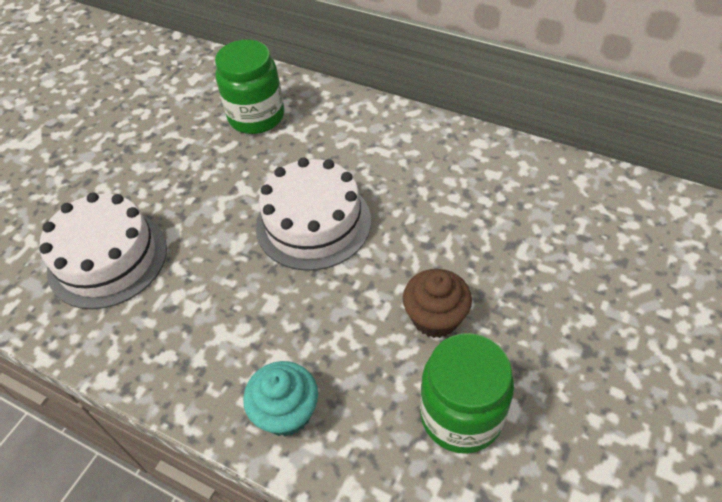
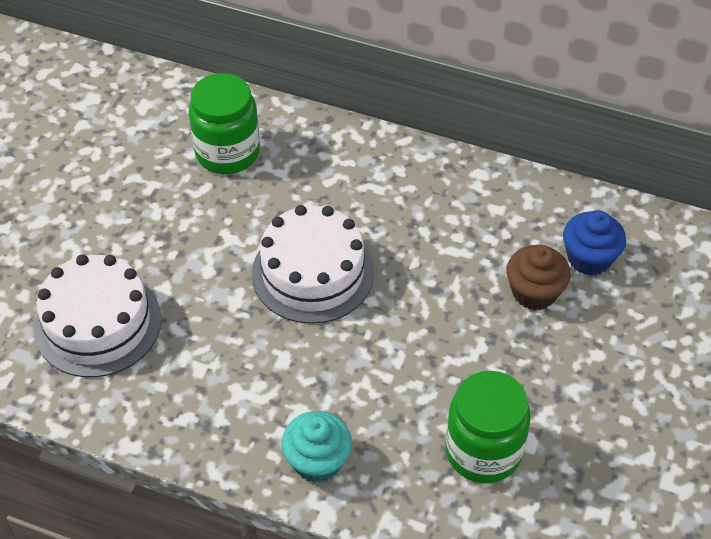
camera: 10 degrees left, 0 degrees up
(435, 317) = (450, 362): brown cupcake -> brown cupcake (534, 292)
(581, 223) = (589, 258): none -> blue cupcake

